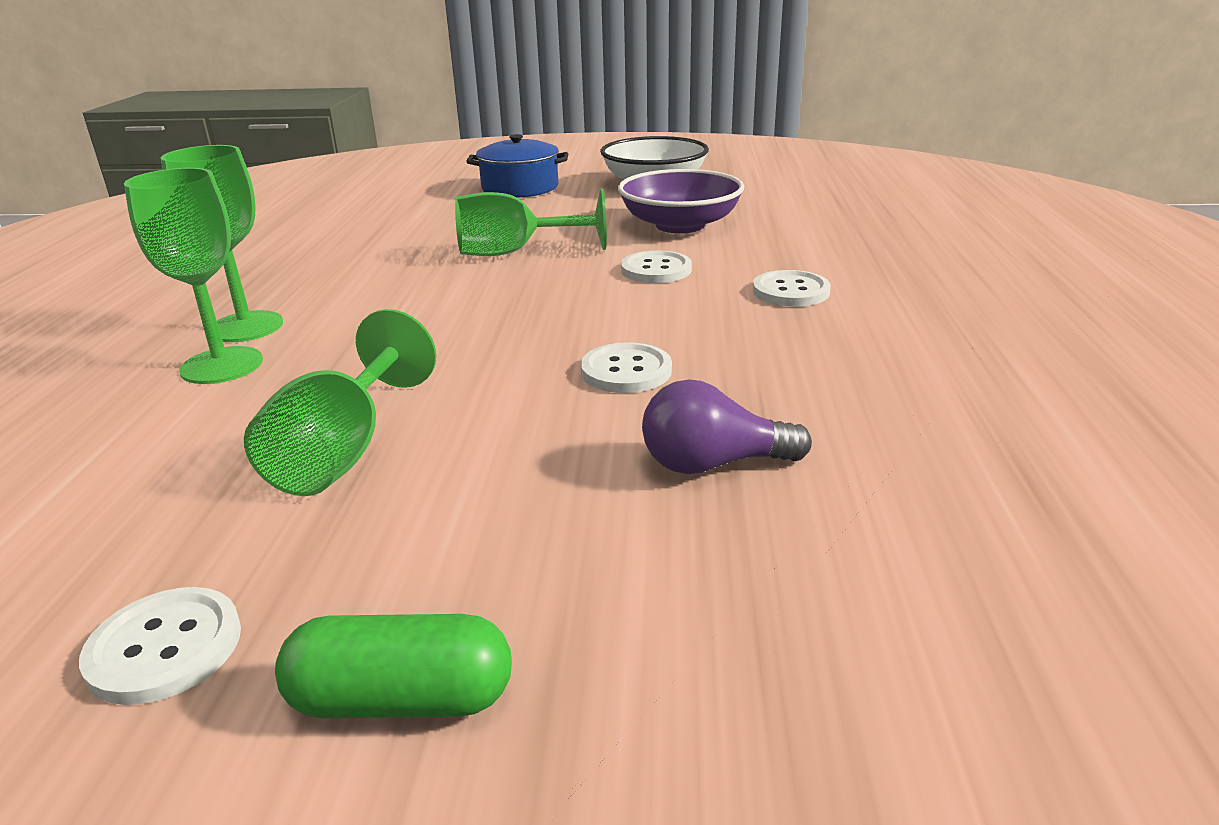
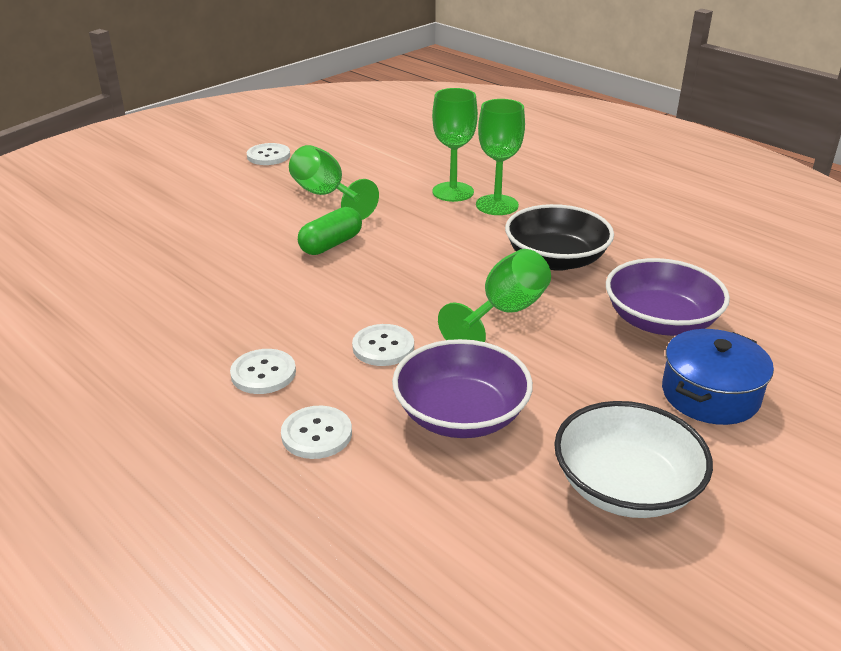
camera: 130 degrees right, 5 degrees up
(371, 264) = (556, 259): none -> black bowl
(402, 699) = (193, 174): green capsule -> green capsule (331, 244)
(438, 213) = (660, 321): none -> purple bowl
(626, 371) = (277, 270): white button -> white button (316, 434)
(713, 464) = (181, 252): purple light bulb -> none

